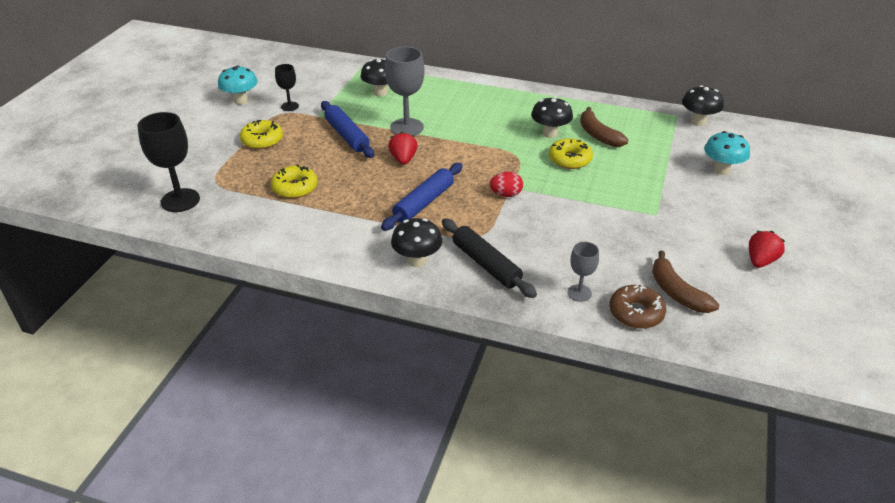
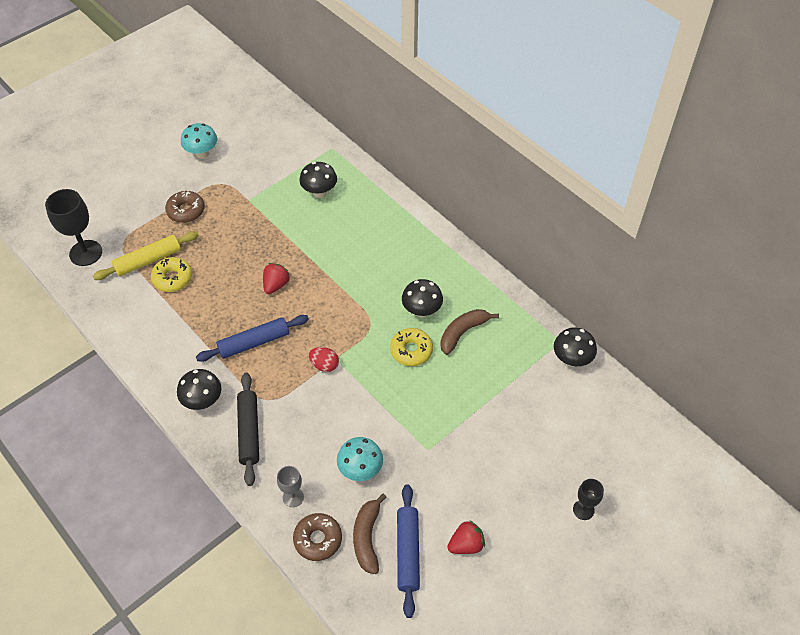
camera: 30 degrees right, 15 degrees up
(256, 184) = (148, 260): none -> yellow rolling pin
(262, 140) = (186, 211): yellow donut -> brown donut
(290, 106) = (234, 177): black goblet -> black goblet (583, 510)
(347, 136) = (253, 235): blue rolling pin -> blue rolling pin (408, 552)
(406, 127) = (308, 247): grey goblet -> none
(598, 135) = (463, 332): brown banana -> brown banana turned 45 degrees clockwise
(721, 170) = (534, 429): turquoise mushroom -> turquoise mushroom (360, 470)

